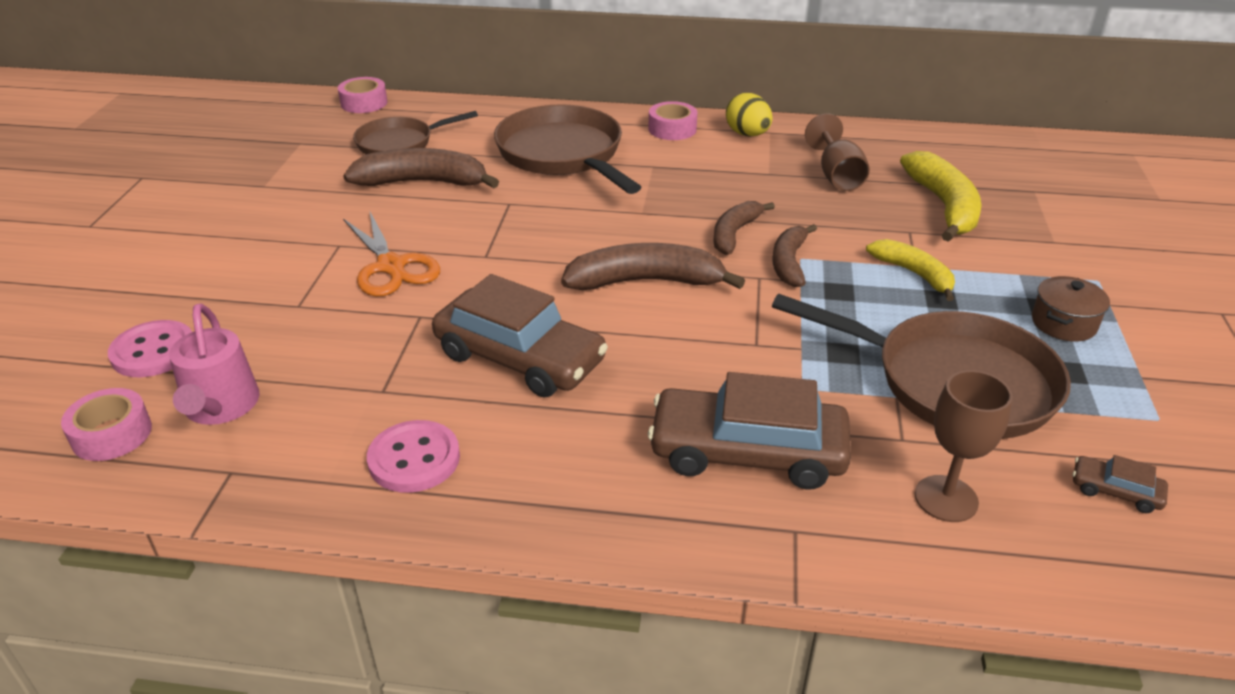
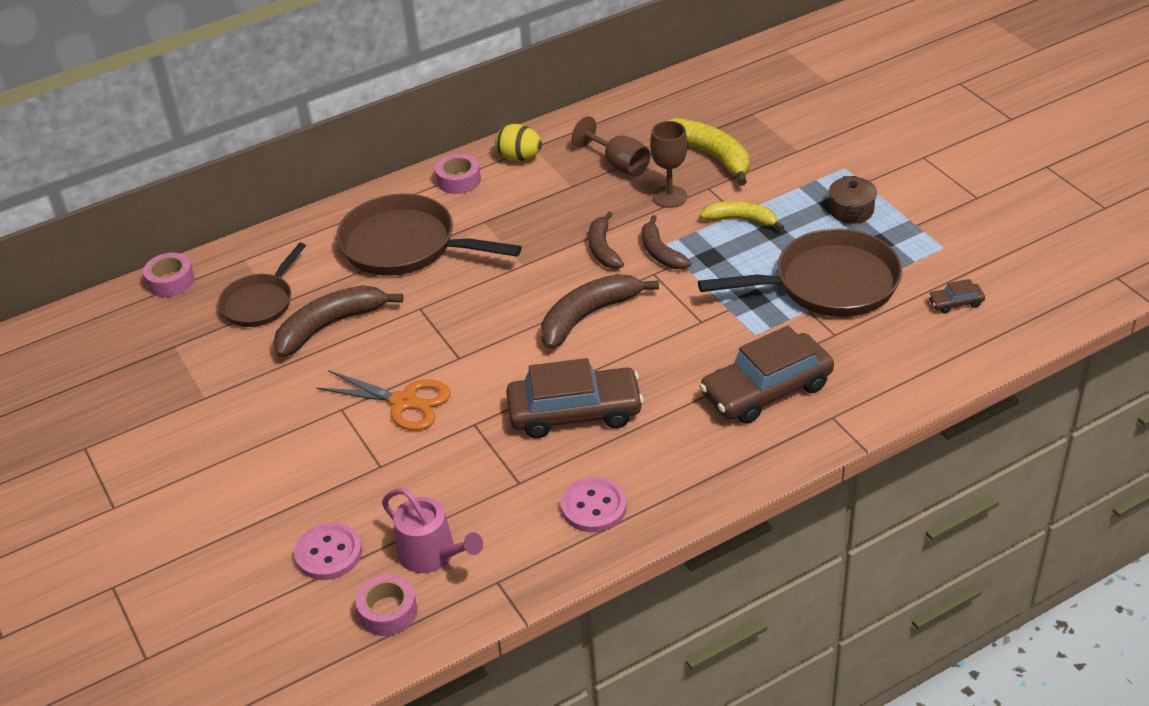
camera: 35 degrees left, 5 degrees up
(946, 499) = (885, 355): brown goblet -> brown goblet (669, 197)

